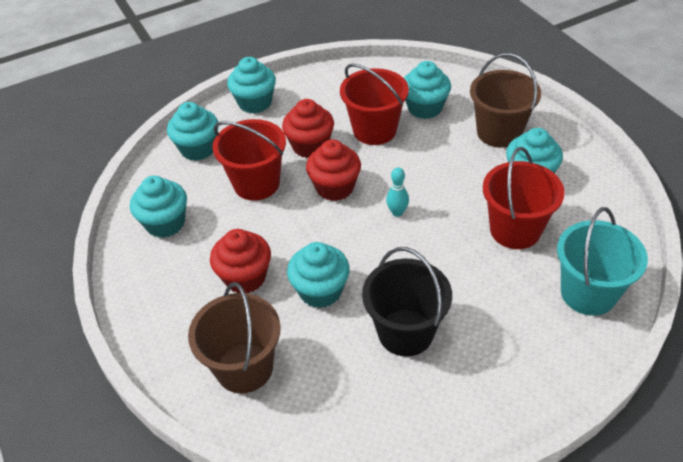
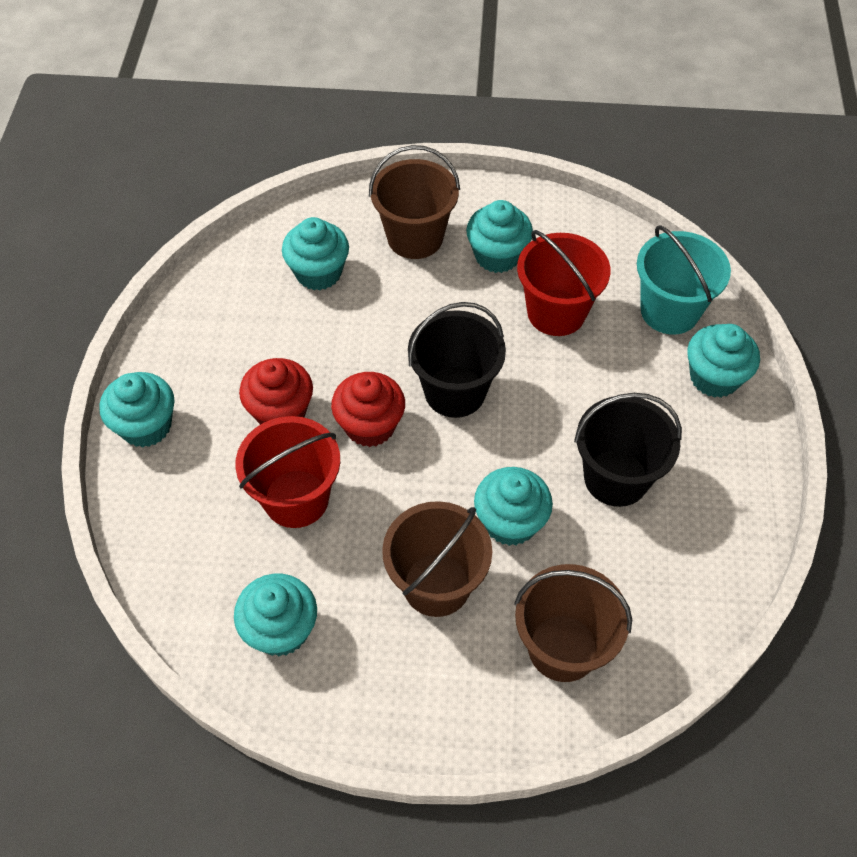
camera: 60 degrees left, 10 degrees up
(198, 149) = (175, 530): turquoise cupcake -> turquoise cupcake (714, 377)
(245, 277) = (436, 584): red cupcake -> brown bucket
(374, 130) = (311, 337): red bucket -> none
(397, 212) = (455, 391): turquoise bowling pin -> black bucket

